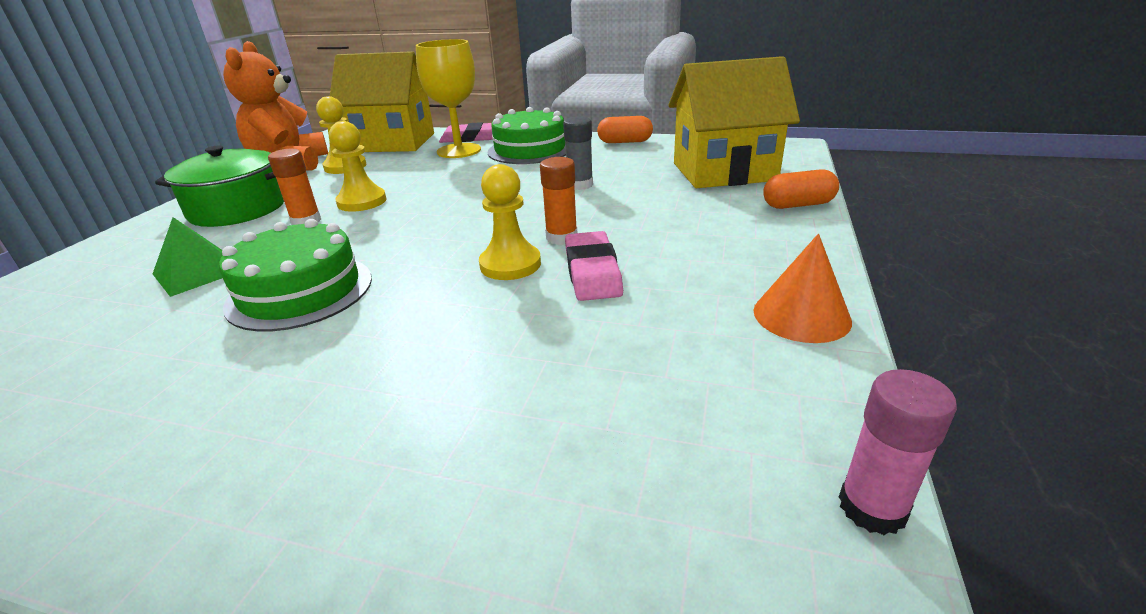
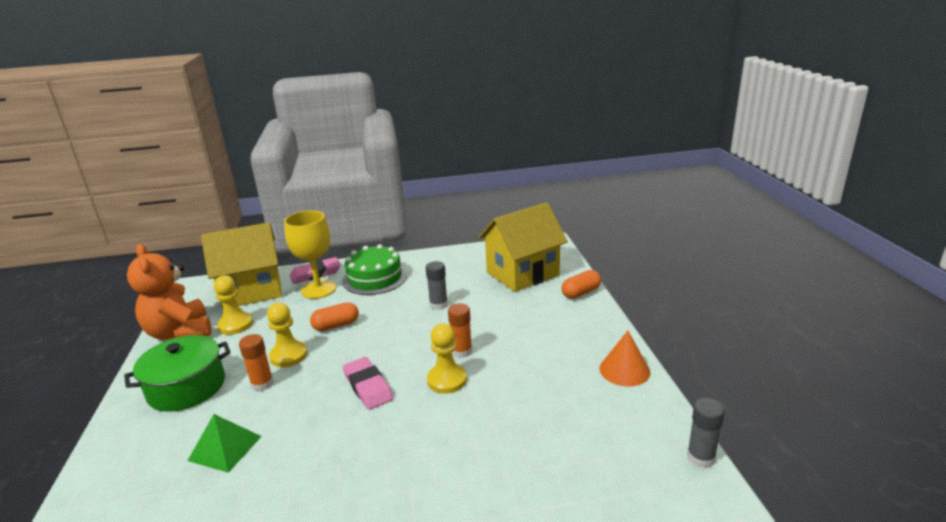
camera: 25 degrees left, 5 degrees down
(300, 291) = (324, 439): green cake -> none
(592, 271) = (500, 372): pink eraser -> pink eraser (368, 386)
(625, 142) = (439, 257): orange capsule -> orange capsule (336, 325)
(872, 507) = (701, 457): pink glue stick -> grey glue stick

